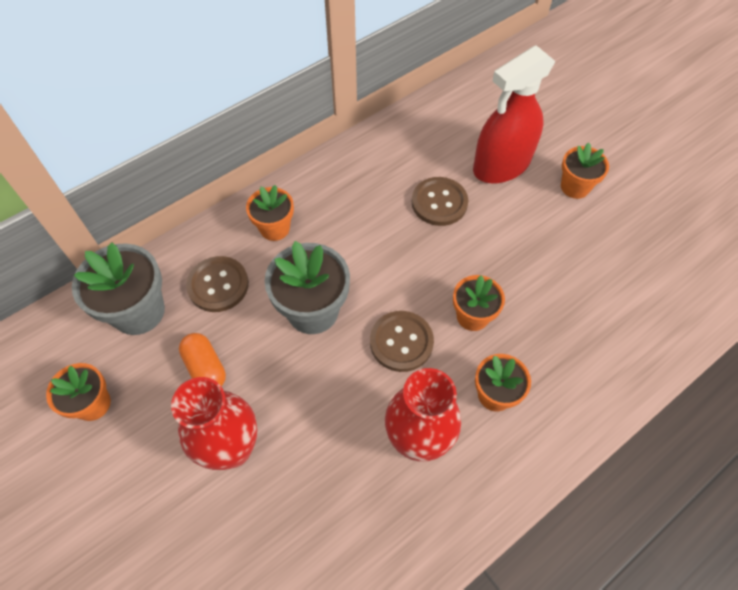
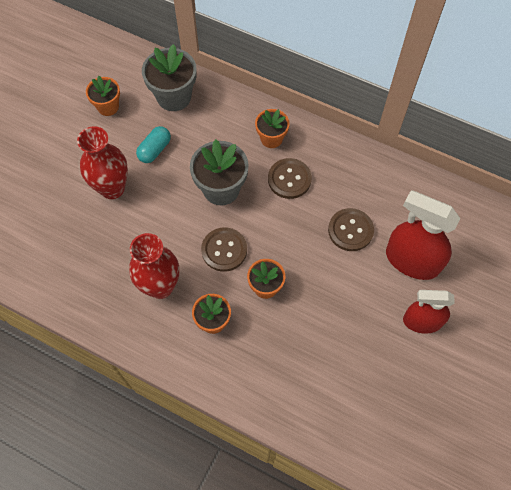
camera: 65 degrees right, 5 degrees up
(205, 368) = (155, 150): orange capsule -> turquoise capsule
(218, 285) = (212, 128): brown button -> brown button (289, 179)
(575, 187) = (422, 321): orange flower pot -> red spray bottle

